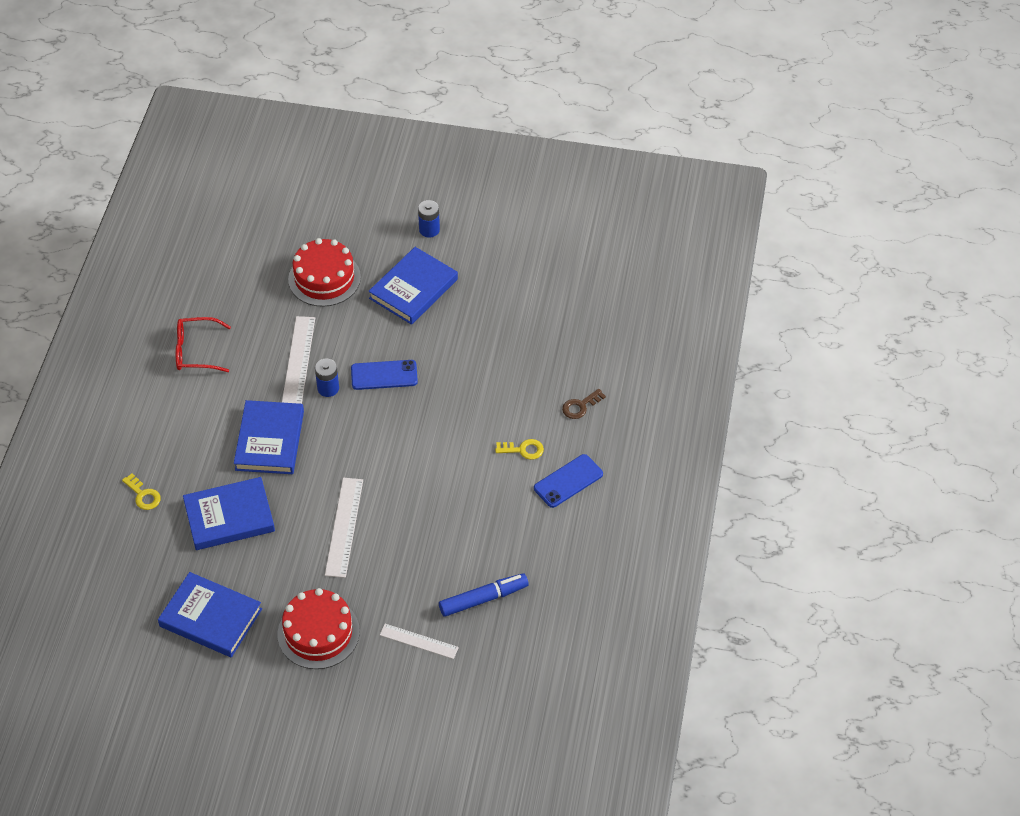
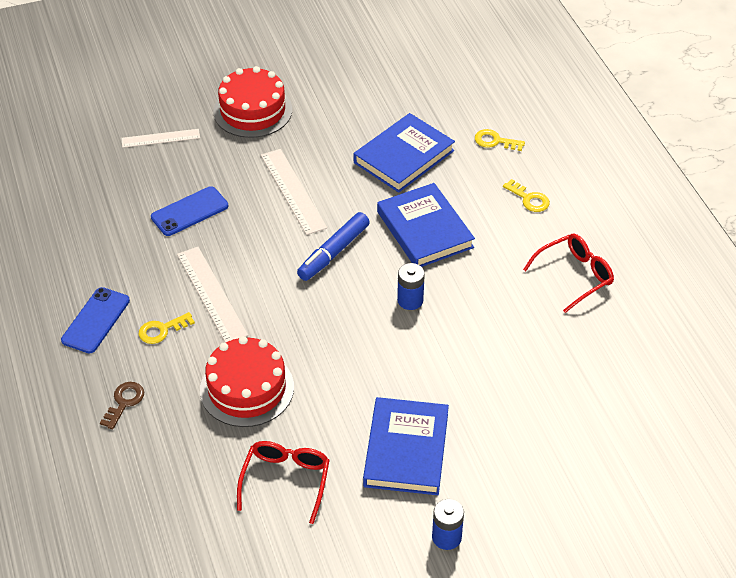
camera: 150 degrees right, 5 degrees down
(168, 428) = (529, 199): none -> yellow key
(210, 618) = (352, 86): blue book -> none
(298, 360) = (464, 314): white ruler -> white ruler (211, 294)
(324, 278) = (517, 414): red cake -> red cake (247, 388)
(384, 375) = (363, 339): blue phone -> blue phone (190, 212)
(483, 599) = (122, 189): blue marker -> blue marker (333, 252)
(503, 305) = (286, 480): none -> red glasses

